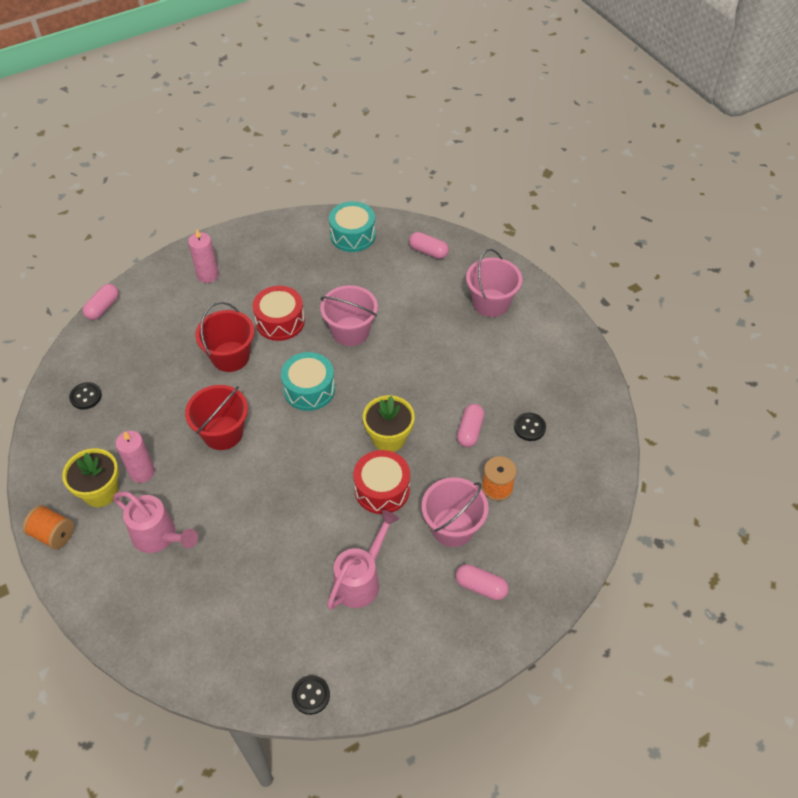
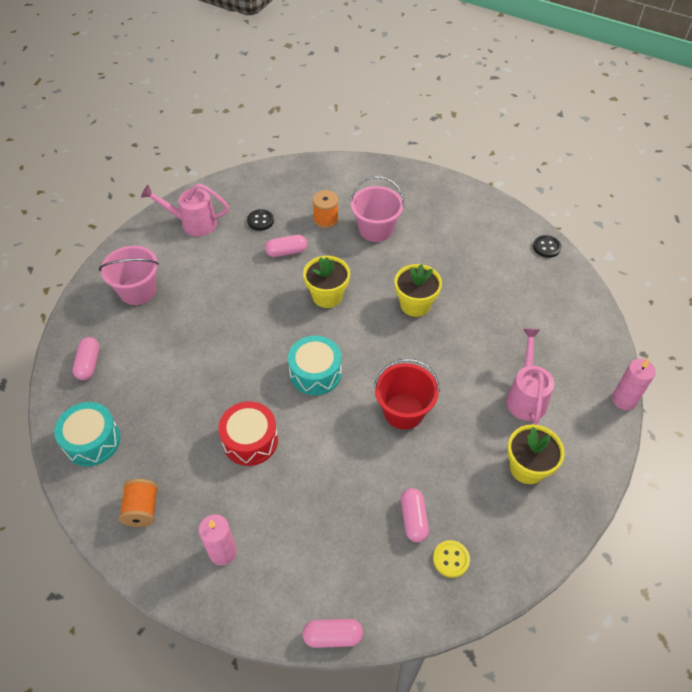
camera: 120 degrees left, 0 degrees up
(53, 534) = (589, 475): orange spool -> orange spool (142, 509)
(86, 396) = (451, 559): black button -> yellow button
(142, 472) = (485, 448): pink candle -> pink candle (624, 400)
(230, 356) = (319, 457): red bucket -> none
(326, 506) = (415, 304): none -> yellow flower pot
(350, 331) = (229, 376): pink bucket -> none
(361, 580) = (453, 259): pink watering can -> pink watering can (193, 223)
(382, 489) = (375, 279): red drum -> none
(481, 587) = (407, 200): pink capsule -> pink capsule (413, 519)

